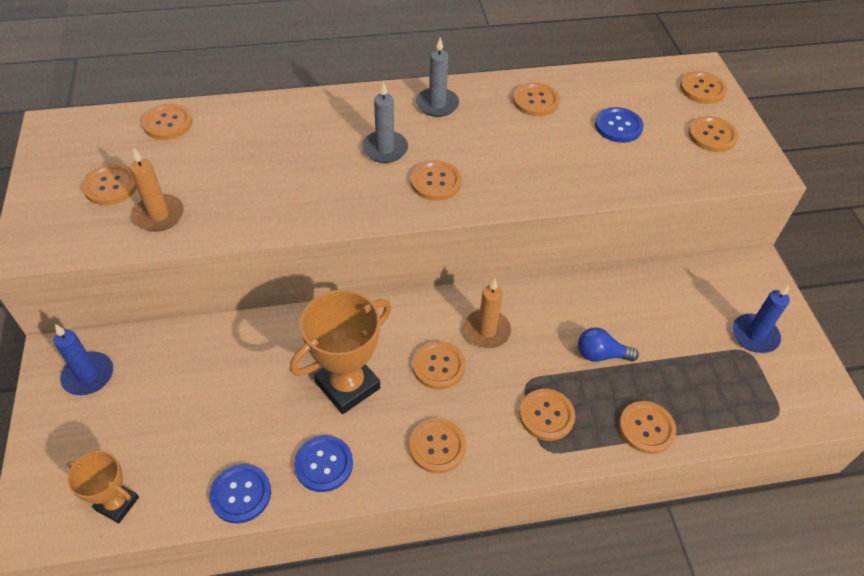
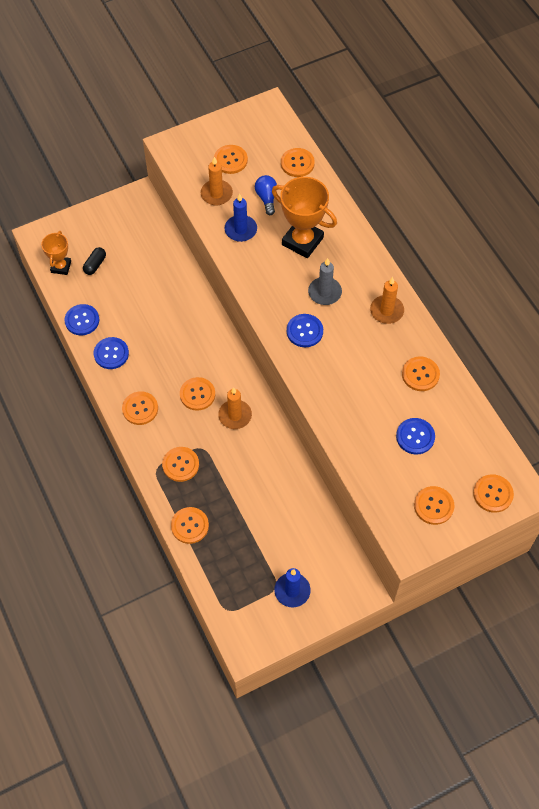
camera: 75 degrees right, 10 degrees up
(88, 375) = (131, 218): blue candle -> blue candle (240, 230)
(144, 448) = (95, 265): none -> black capsule
(347, 385) = (167, 349): orange trophy -> orange trophy (302, 241)
(436, 182) = (304, 331): orange button -> blue button
(437, 104) = (386, 311): grey candle -> orange candle
(601, 354) = (239, 489): blue light bulb -> blue light bulb (266, 198)

